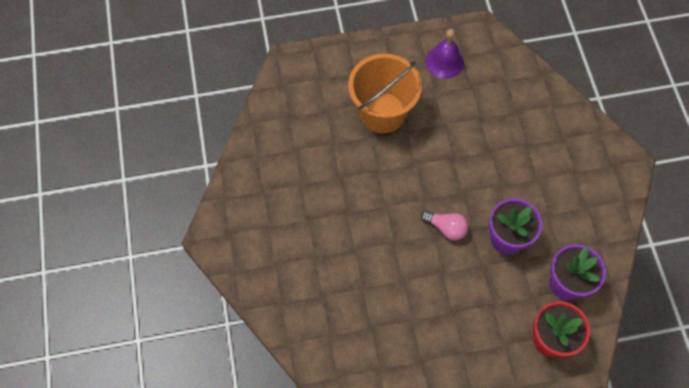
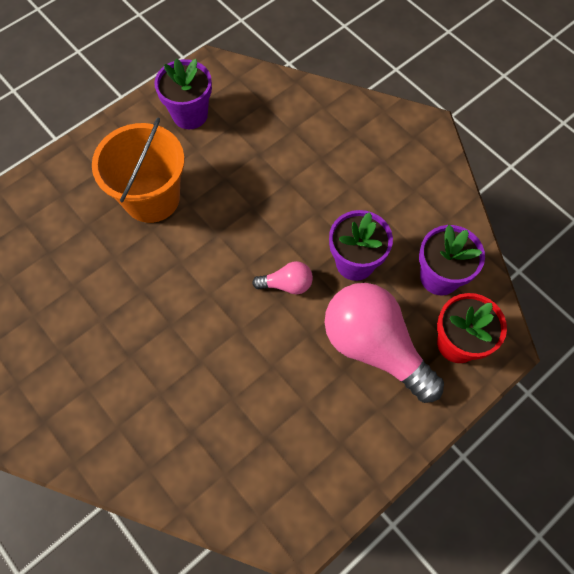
camera: 30 degrees left, 0 degrees up
(444, 61) = (190, 115): purple bell -> purple flower pot
(485, 308) = (374, 347): none -> pink light bulb

